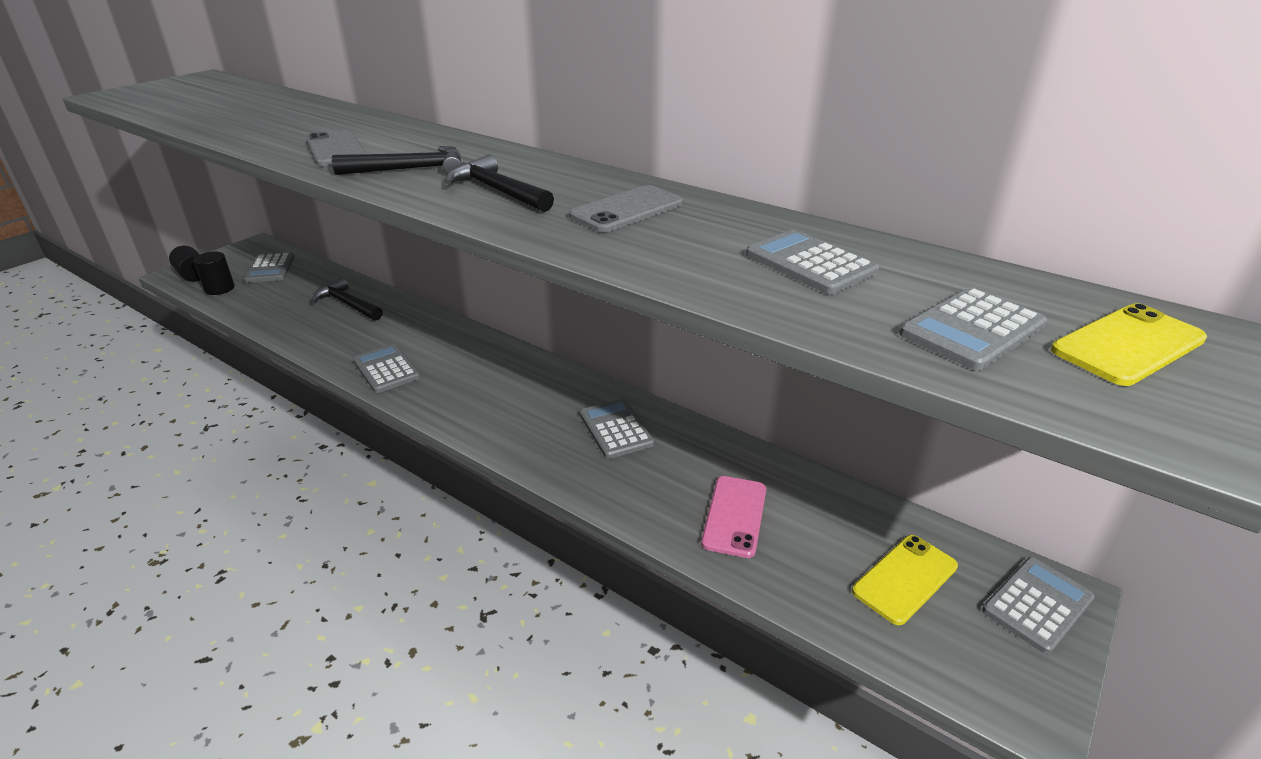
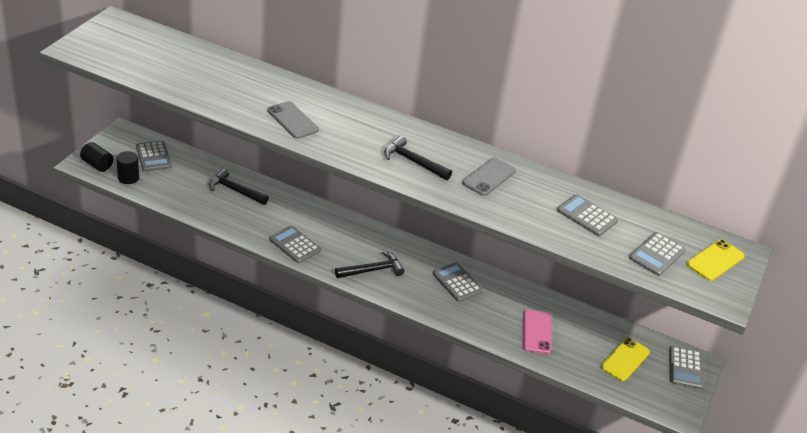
camera: 15 degrees left, 5 degrees up
(410, 169) = (352, 141): black hammer -> black hammer (373, 270)
(1037, 604) = (685, 368): grey calculator -> grey calculator turned 150 degrees clockwise

